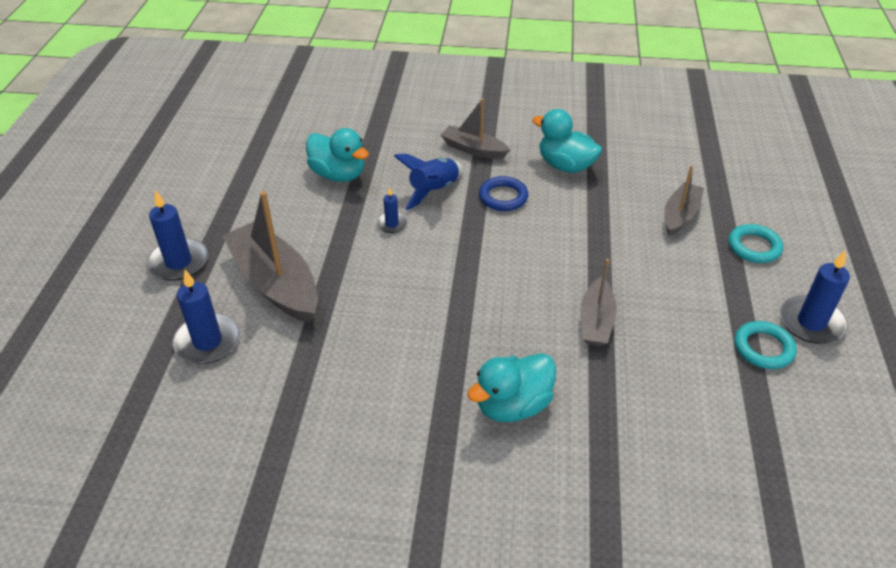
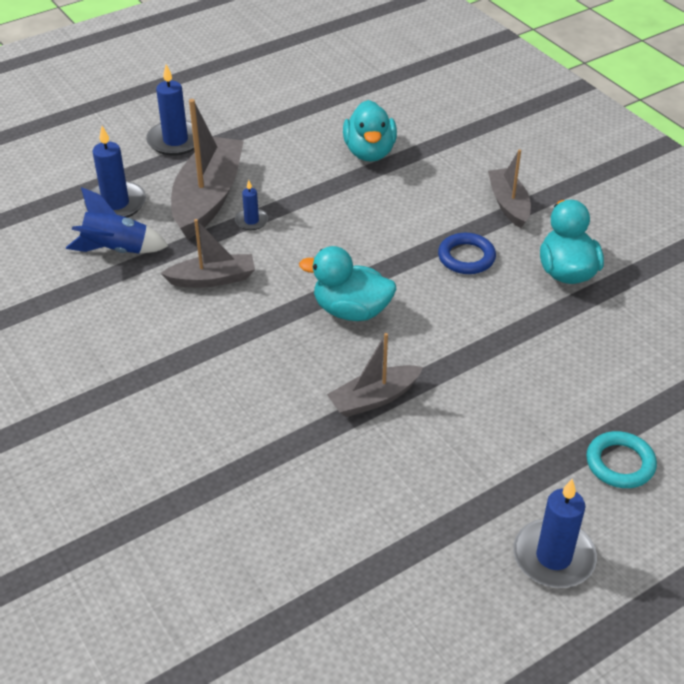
camera: 50 degrees right, 0 degrees up
(392, 224) = (347, 215): blue candle -> blue candle (251, 221)
(433, 191) = (419, 213): blue rocket -> blue rocket (116, 250)
(512, 405) = (219, 397): turquoise duck -> turquoise duck (351, 311)
(680, 215) = (598, 386): grey boat -> grey boat (212, 279)
(763, 348) = (471, 533): turquoise ring -> none

